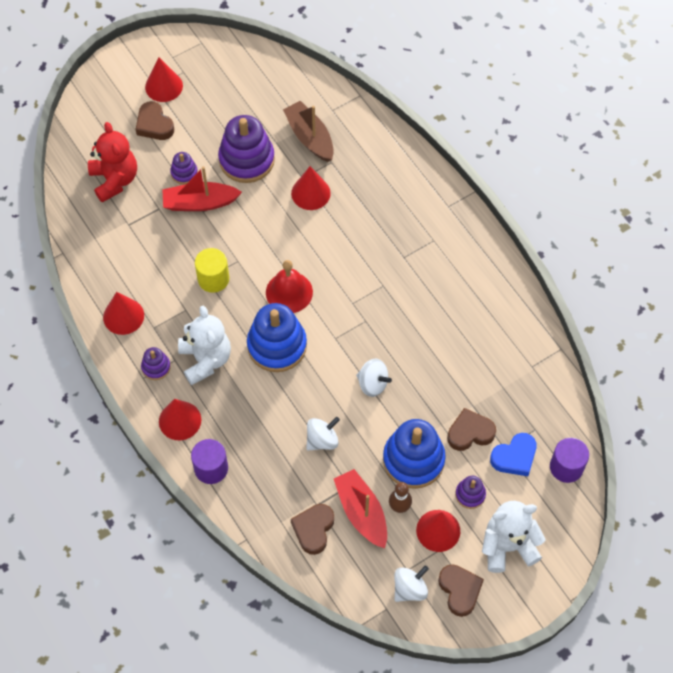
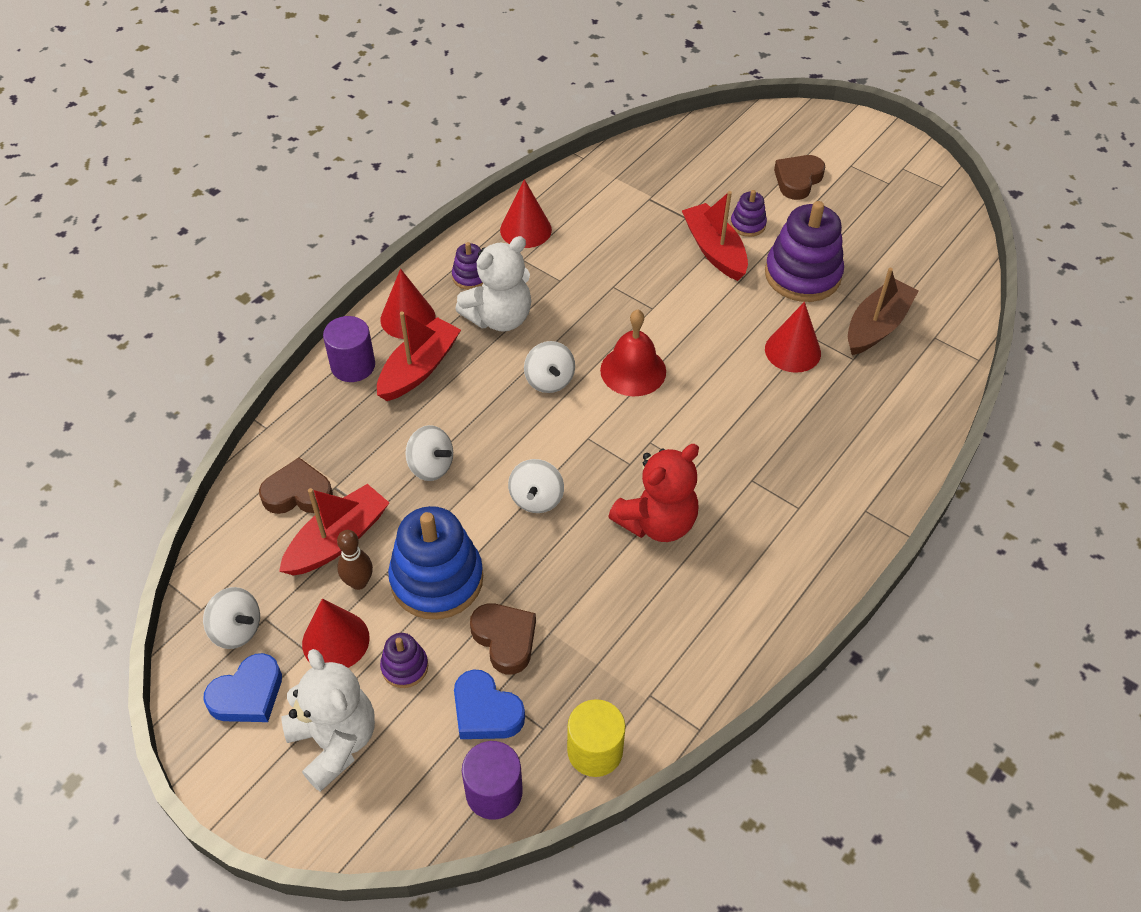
camera: 70 degrees right, 10 degrees down
(115, 180) = (702, 170): red teddy bear -> red teddy bear (657, 522)
(164, 86) = (856, 172): red cone -> none
(213, 279) = (615, 293): yellow cylinder -> yellow cylinder (595, 751)
(232, 425) = (419, 368): none -> red boat
(277, 346) = (549, 380): blue stacking toy -> white spinning top
(460, 590) = (248, 694): brown heart -> blue heart

